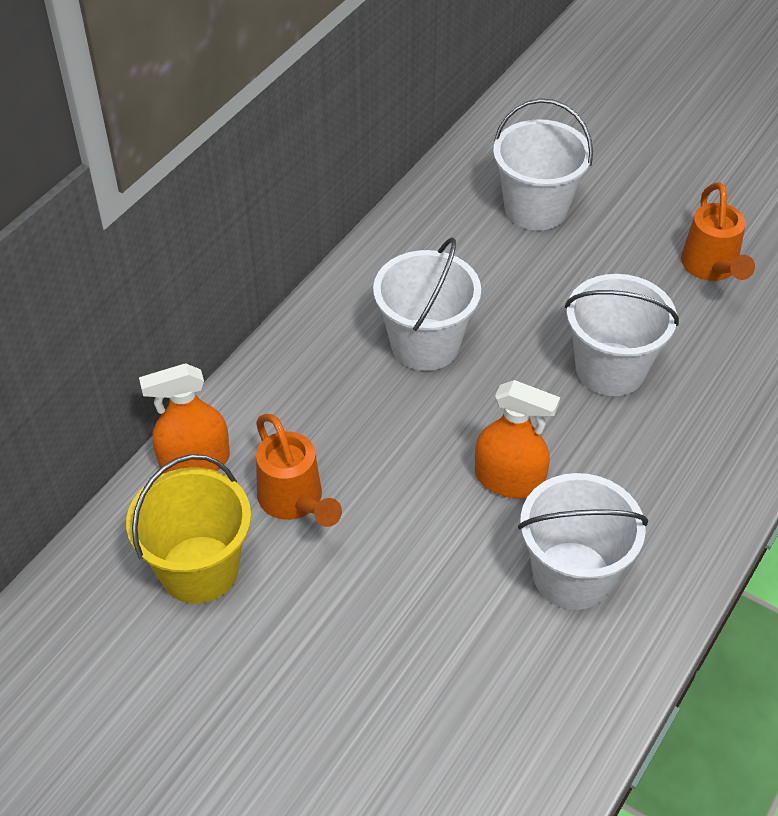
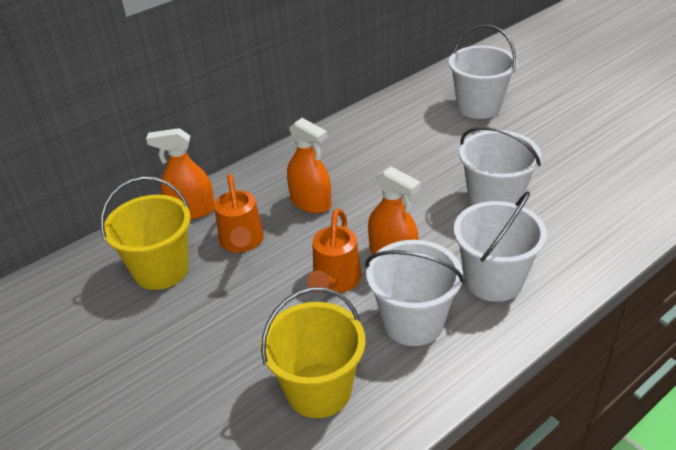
camera: 20 degrees right, 10 degrees down
(363, 416) = (311, 202): none -> orange spray bottle
(425, 344) = (371, 169): white bucket -> white bucket (493, 280)
(492, 697) = (318, 390): none -> yellow bucket
(711, 268) = (592, 154): orange watering can -> orange watering can (335, 281)

